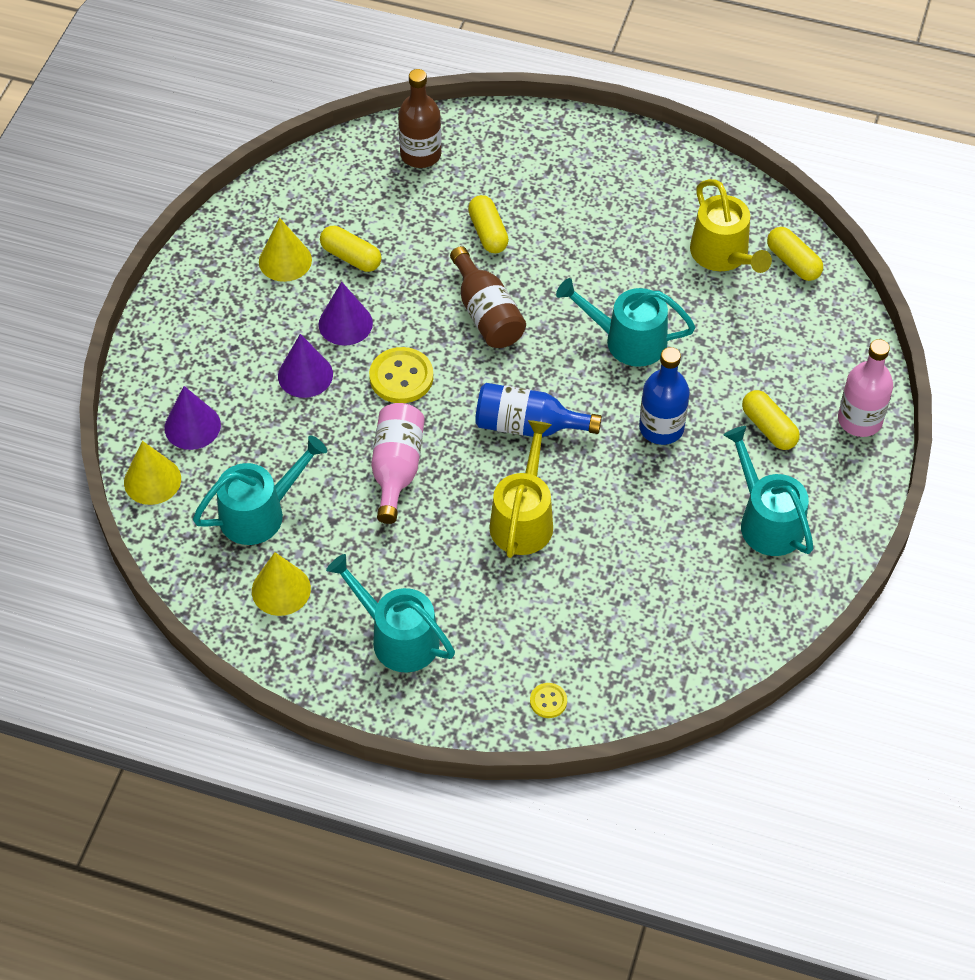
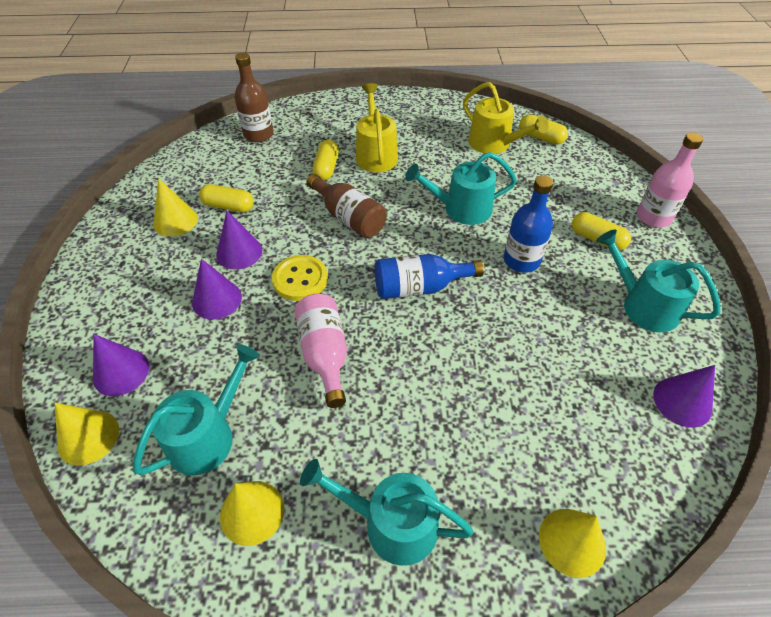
camera: 20 degrees left, 5 degrees down
(488, 233) = (326, 168): yellow capsule -> yellow capsule turned 45 degrees clockwise
(523, 519) = (454, 364): yellow watering can -> yellow watering can (376, 154)
(548, 701) = (572, 542): yellow button -> yellow cone
(735, 626) = (682, 401): none -> purple cone

